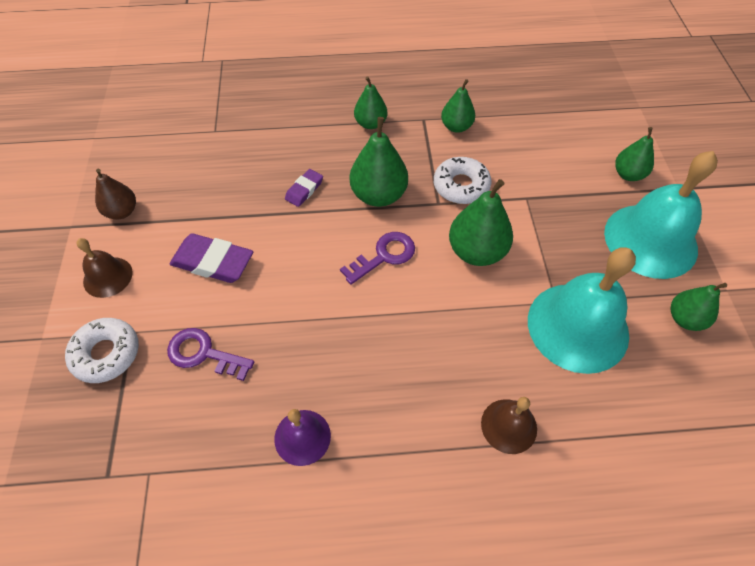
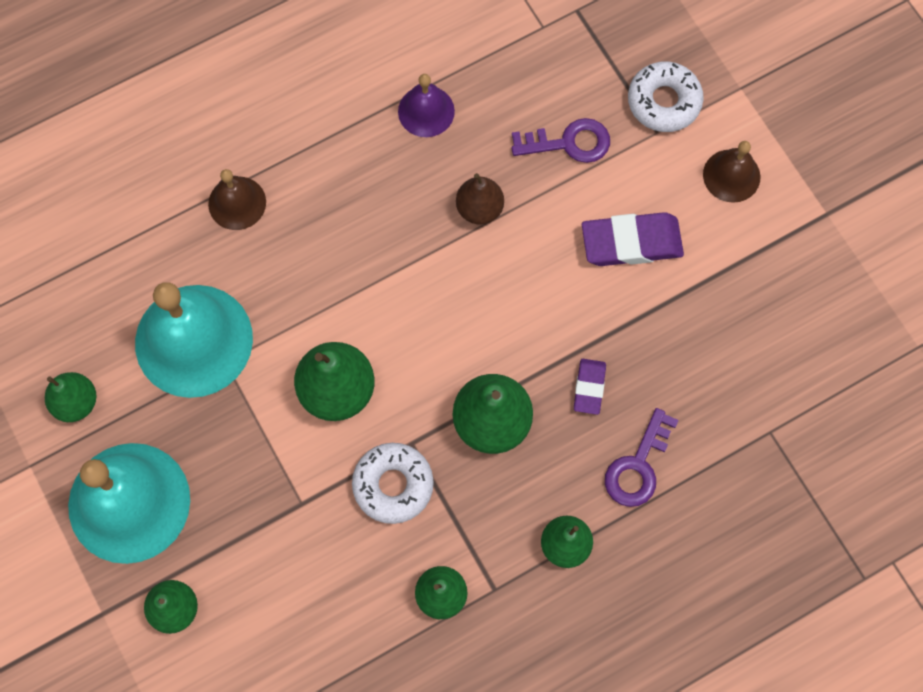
camera: 155 degrees right, 15 degrees up
(122, 211) = (785, 258): brown pear -> brown pear (479, 208)
(384, 256) = (442, 336): purple key -> purple key (638, 466)

